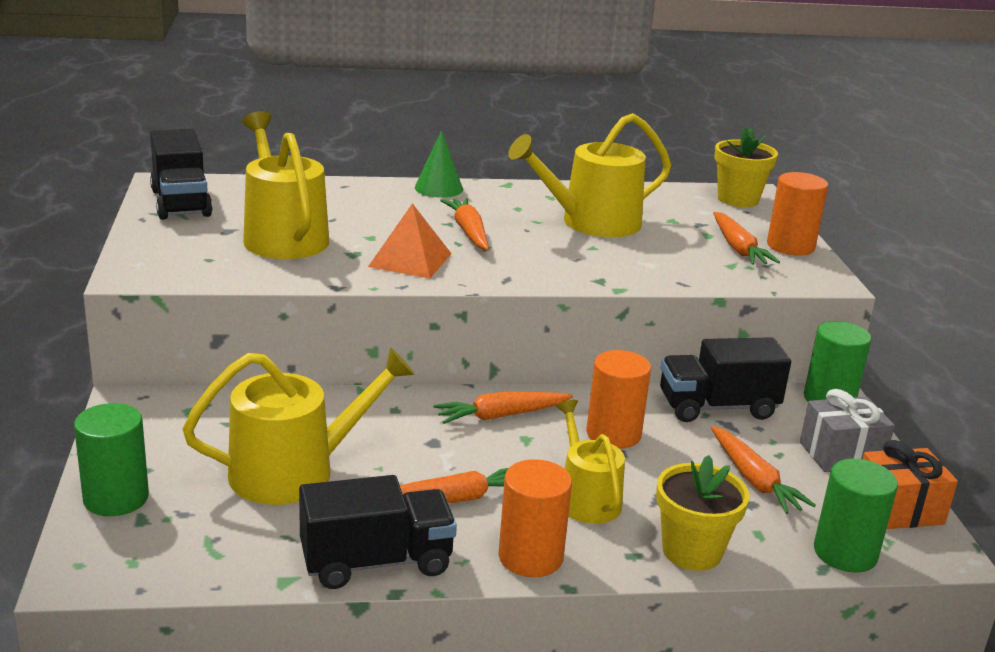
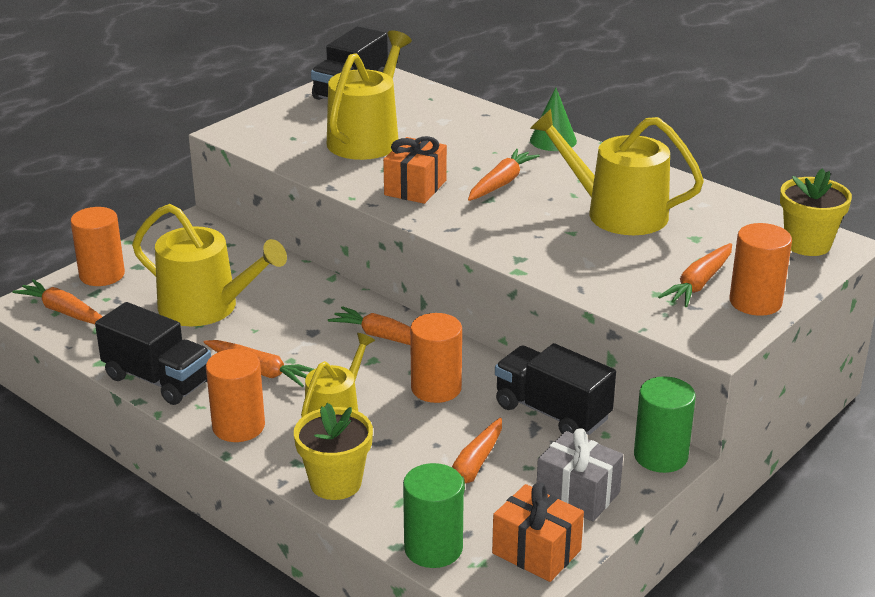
camera: 50 degrees right, 5 degrees up
(116, 498) = (102, 275): green cylinder -> orange cylinder
(142, 556) = (64, 312): none -> orange carrot
(410, 260) = (415, 188): orange pyramid -> orange gift

